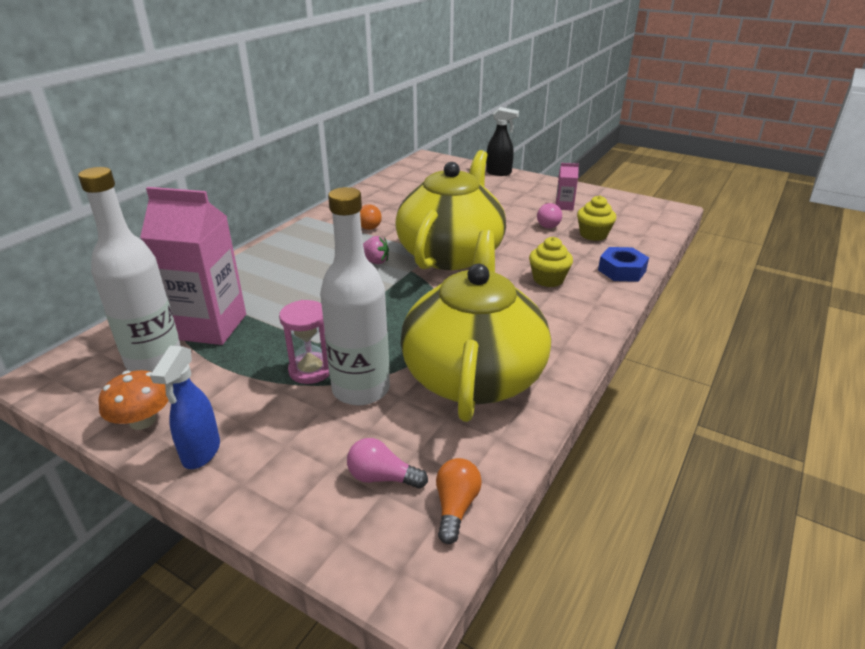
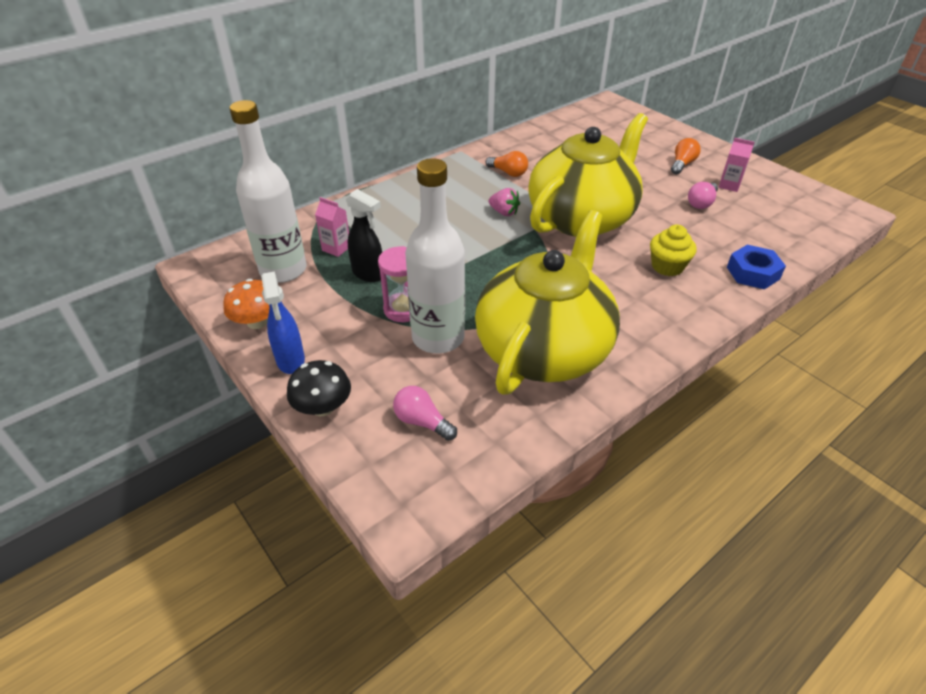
camera: 20 degrees right, 10 degrees up
(201, 453) = (291, 361): blue spray bottle -> blue spray bottle turned 45 degrees counterclockwise
(209, 326) = (336, 248): pink carton -> pink carton, size x0.43
(260, 492) = (323, 407): none -> black mushroom
(455, 507) = (471, 465): orange light bulb -> orange light bulb (682, 164)
(499, 173) = (677, 132): black spray bottle -> black spray bottle (368, 274)
(593, 234) = (744, 225): yellow cupcake -> none

